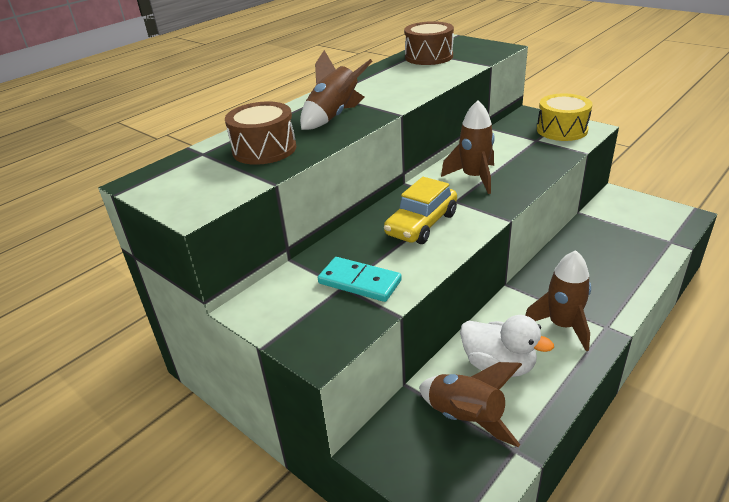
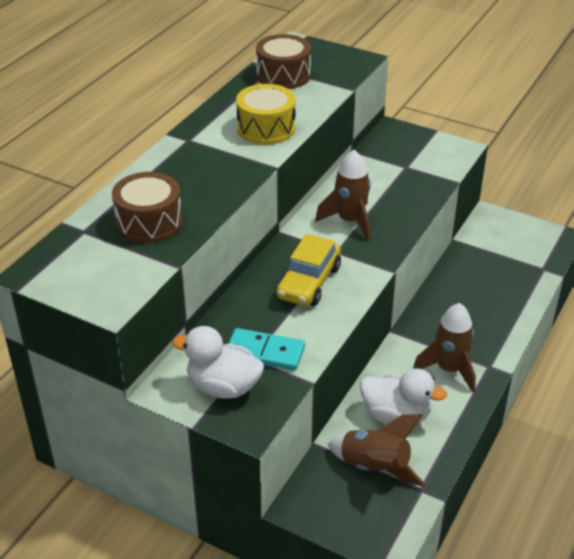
camera: 15 degrees left, 5 degrees up
(306, 311) = (223, 387): none -> white duck
(334, 116) = (207, 172): brown rocket -> none
(562, 130) = (430, 152): yellow drum -> yellow drum (266, 128)

